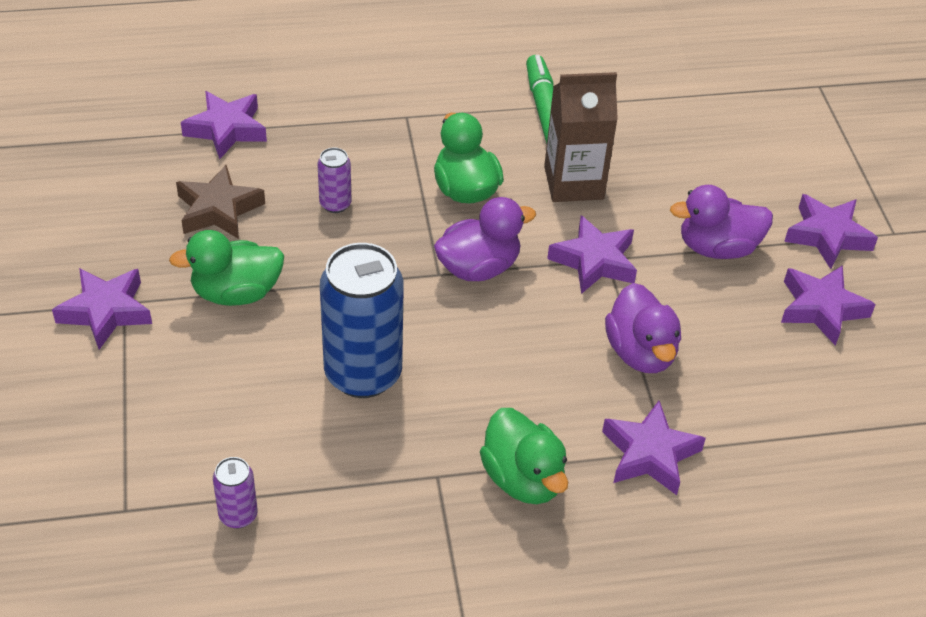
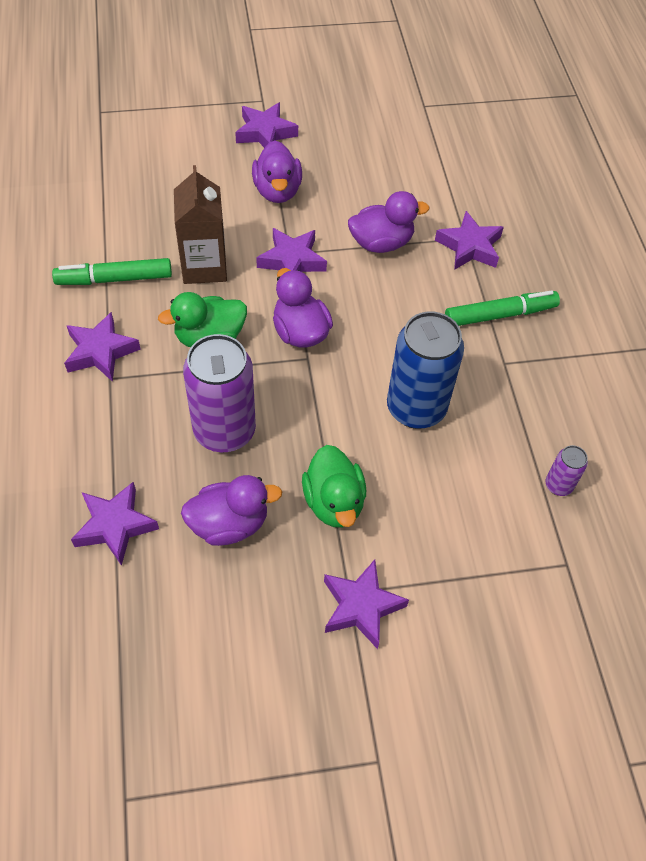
camera: 90 degrees left, 10 degrees up
(219, 209) = (229, 524): brown star -> purple duck
(335, 204) = (224, 431): purple can -> purple can, size x2.18
(523, 479) = (500, 315): green duck -> green marker
(821, 309) = (335, 146): purple star -> purple star (101, 351)

